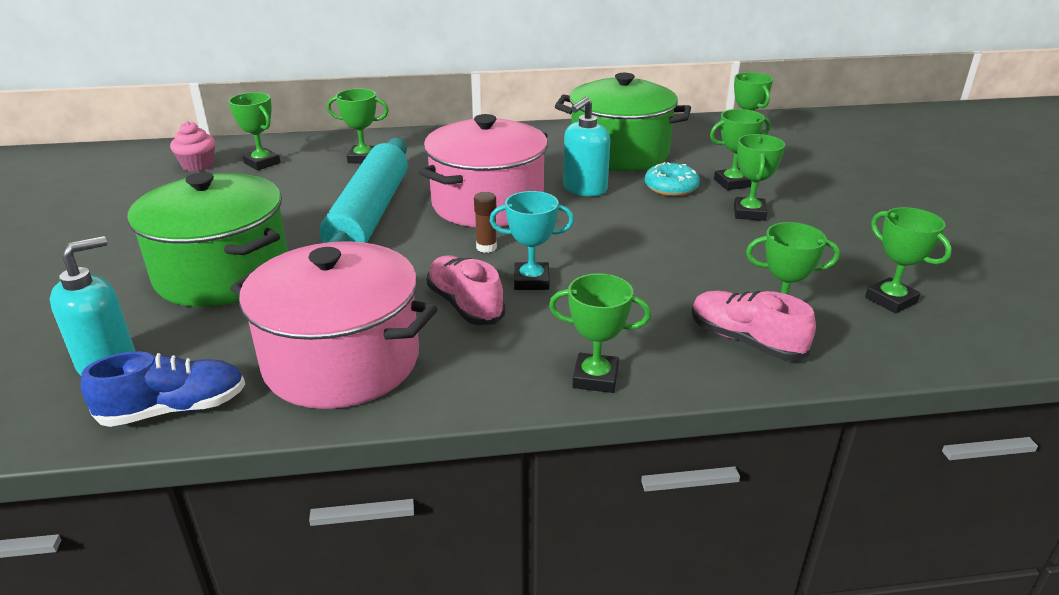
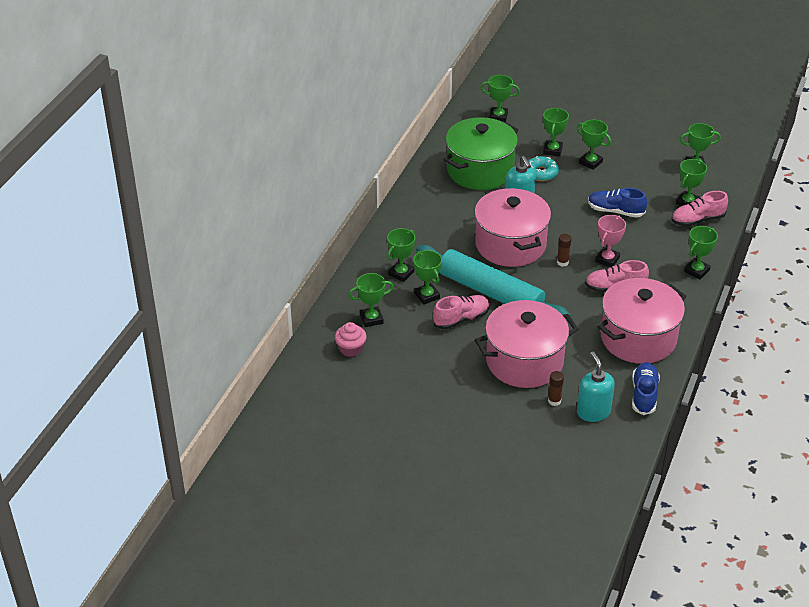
camera: 60 degrees left, 10 degrees up
(131, 320) = (554, 401): none -> brown glue stick
(223, 273) = (524, 361): green pot -> pink pot
(296, 210) = (461, 319): none -> pink shoe
(330, 180) = (427, 296): none -> green trophy
(531, 281) = (607, 259): turquoise trophy -> pink trophy
(662, 258) = (615, 211): none -> blue shoe

